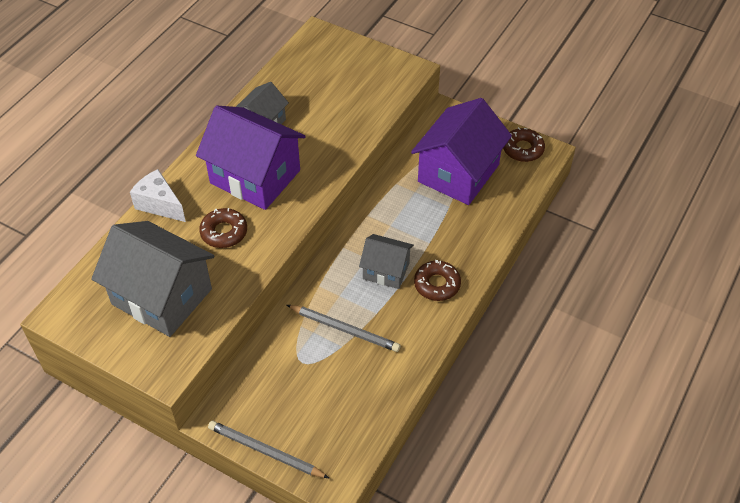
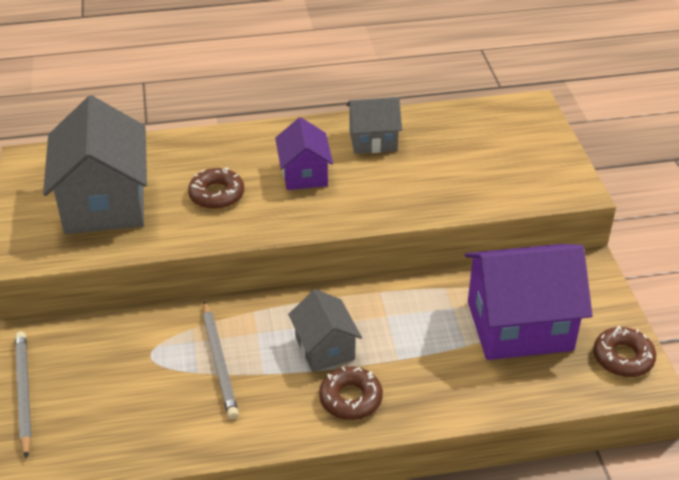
camera: 50 degrees right, 10 degrees down
(160, 205) = (205, 140): white cheese -> none
(255, 177) = (304, 174): purple house -> purple house, size x0.55

